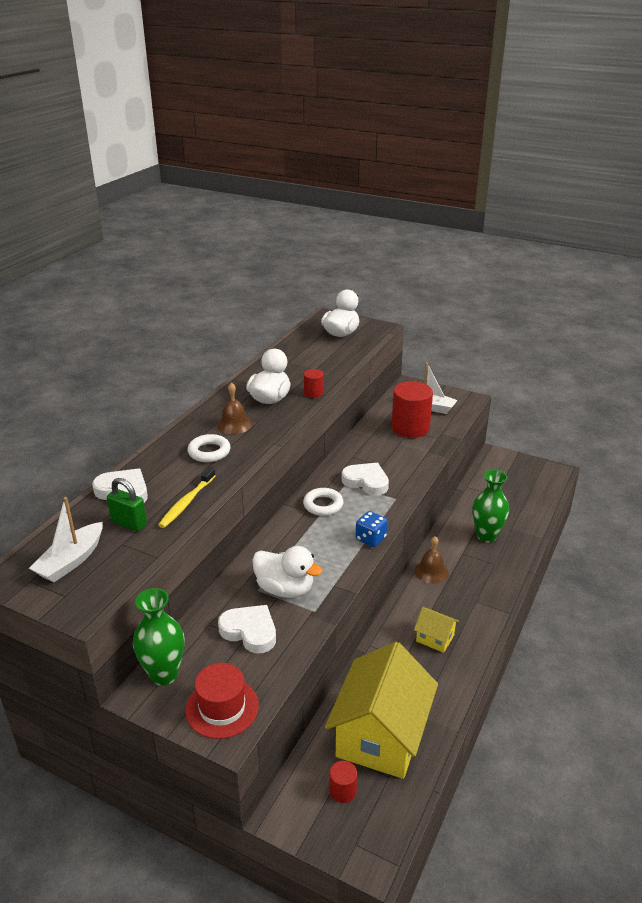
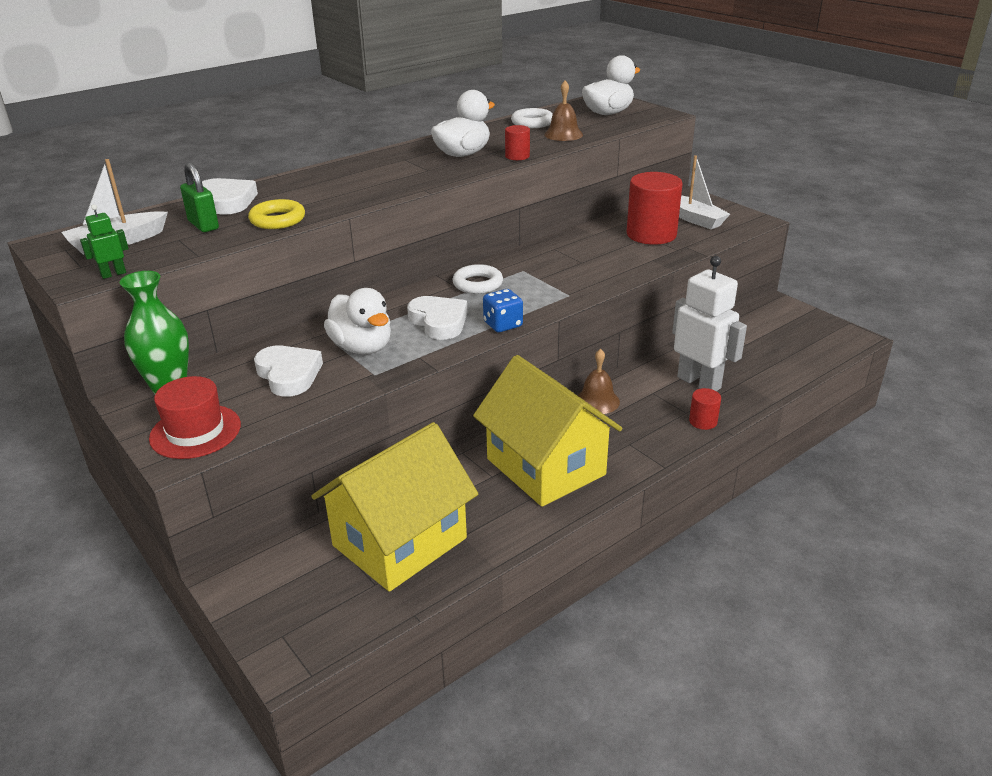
camera: 25 degrees right, 0 degrees up
(104, 596) = (113, 274): none -> green robot
(187, 502) = (277, 220): yellow toothbrush -> yellow ring
(209, 452) = (347, 185): white ring -> white ring (532, 123)
(234, 424) = (399, 168): brown bell -> brown bell (563, 134)
(343, 791) = (312, 580): red cylinder -> red cylinder (703, 421)
(366, 482) = (548, 273): white heart -> white heart (439, 321)
(435, 638) = (546, 467): yellow house -> yellow house, size x2.28
(486, 536) = (699, 382): green vase -> white robot

